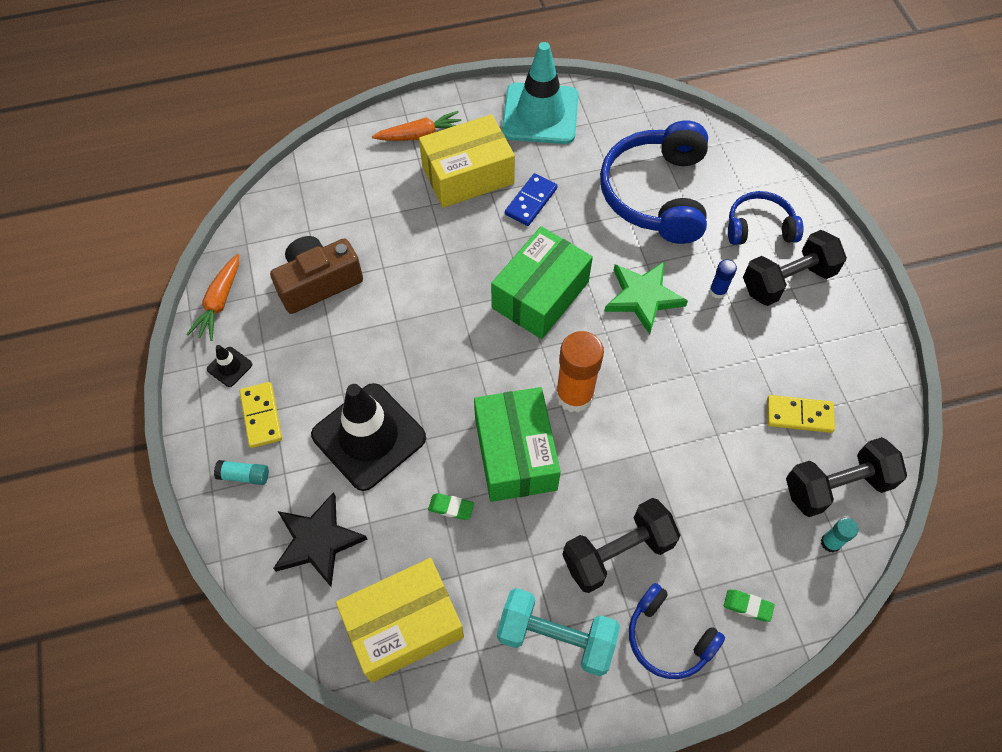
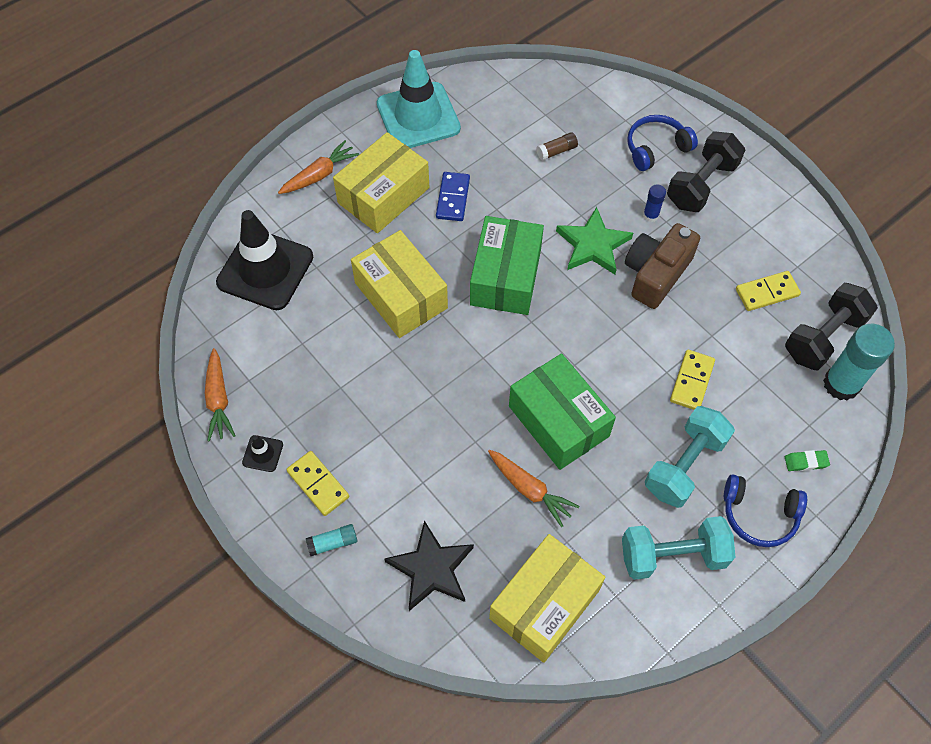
camera: 25 degrees left, 0 degrees up
(318, 283) = (302, 345): brown camera -> brown camera (656, 274)
(369, 436) = (425, 460): black traffic cone -> black traffic cone (265, 270)
(432, 273) = (401, 295): none -> yellow box
(451, 507) = (529, 489): green eraser -> orange carrot
(574, 395) = (580, 351): orange glue stick -> none
(617, 553) = (684, 465): black dumbbell -> turquoise dumbbell
(656, 194) = (556, 151): blue headphones -> brown glue stick
(671, 472) = (692, 381): none -> yellow domino
(830, 542) = (841, 384): turquoise glue stick -> turquoise glue stick, size x2.08

